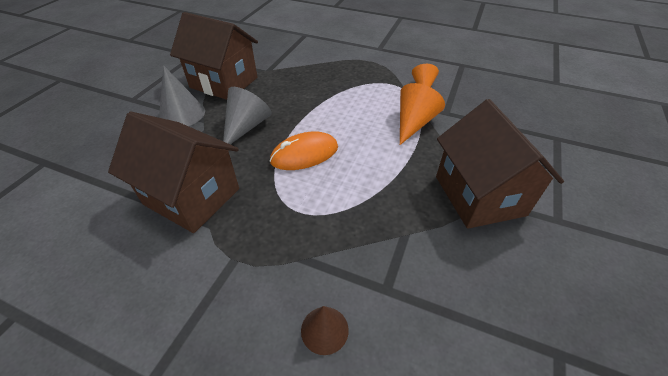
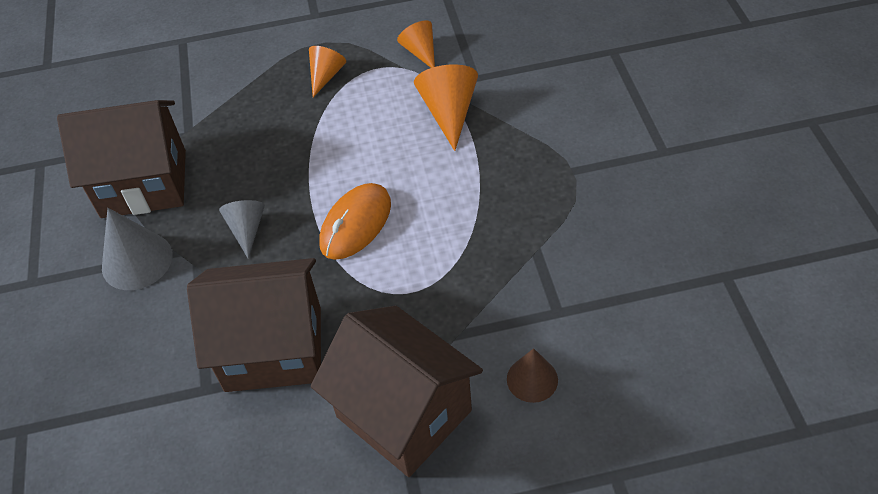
camera: 30 degrees left, 5 degrees up
(246, 127) = (247, 230): grey cone -> grey cone, size x0.64
(359, 76) = (326, 76): none -> orange cone
(479, 195) = (578, 166): brown house -> brown house (404, 413)

